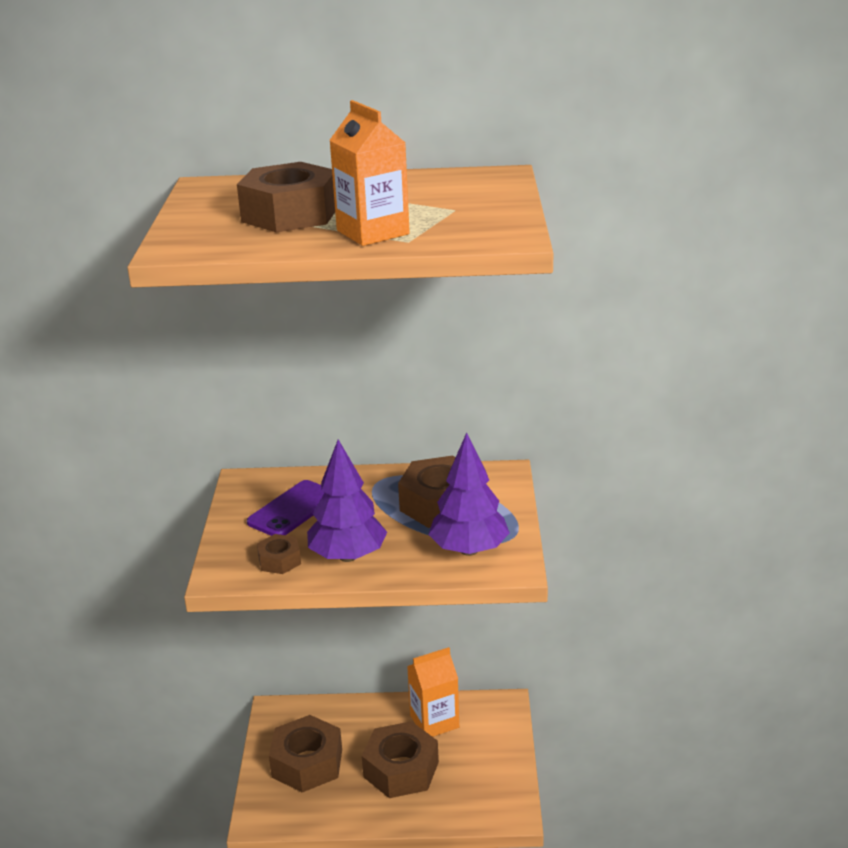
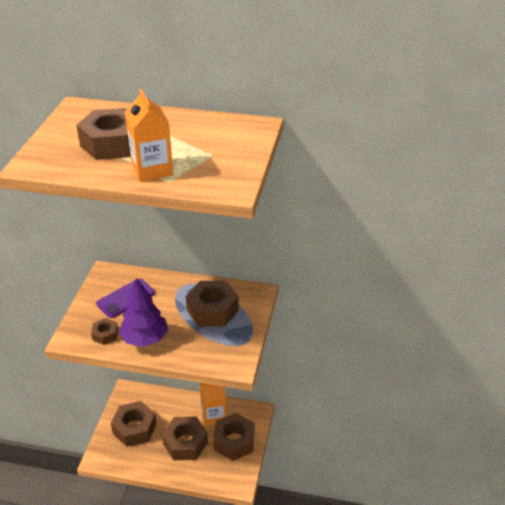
camera: 10 degrees right, 10 degrees up
(469, 550) = (216, 347): purple tree -> none
(482, 752) = (234, 441): none -> brown nut

